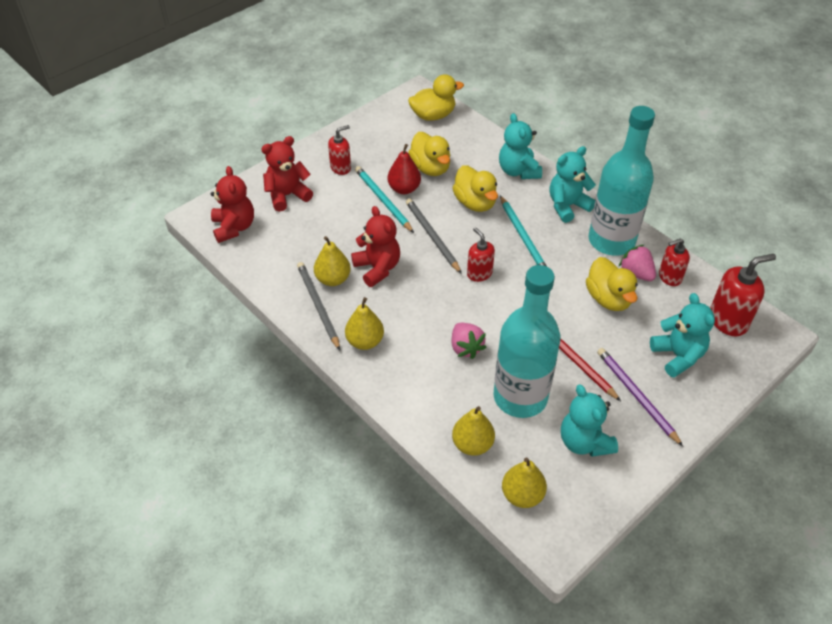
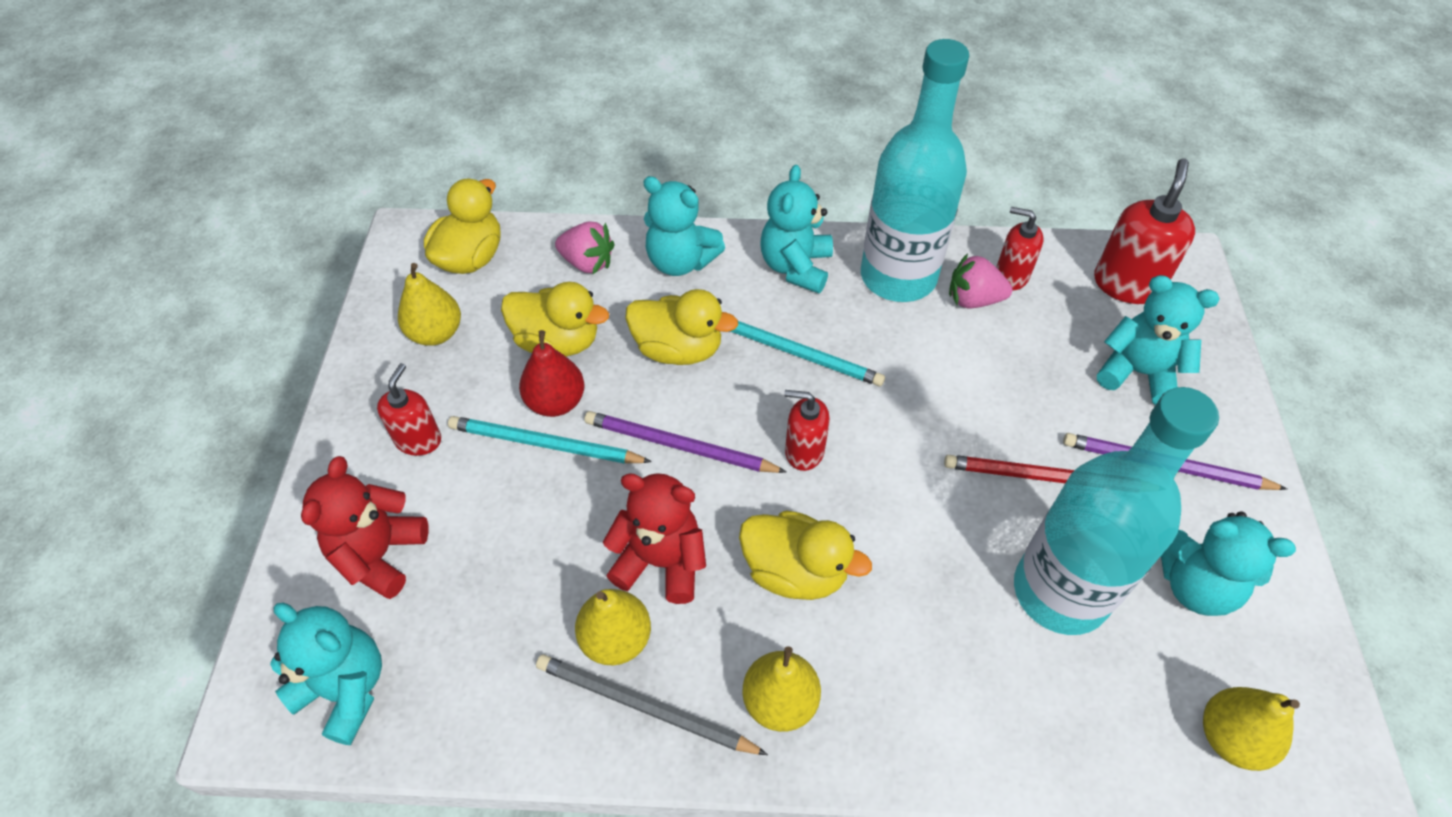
camera: 45 degrees left, 5 degrees up
(234, 227) = (345, 690): red teddy bear -> turquoise teddy bear
(432, 236) = (679, 446): grey pencil -> purple pencil
(466, 348) = (917, 581): pink strawberry -> pink strawberry (587, 263)
(472, 444) = (1095, 724): yellow pear -> yellow pear (436, 333)
(608, 299) = (986, 359): yellow duck -> yellow duck (795, 571)
(669, 277) = (1011, 276): red soap dispenser -> red soap dispenser turned 90 degrees clockwise

